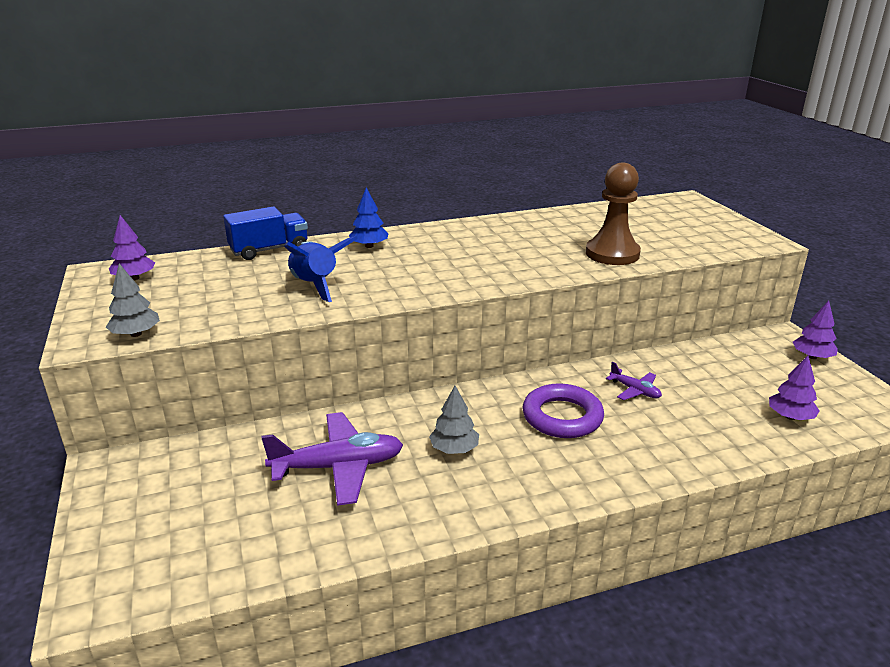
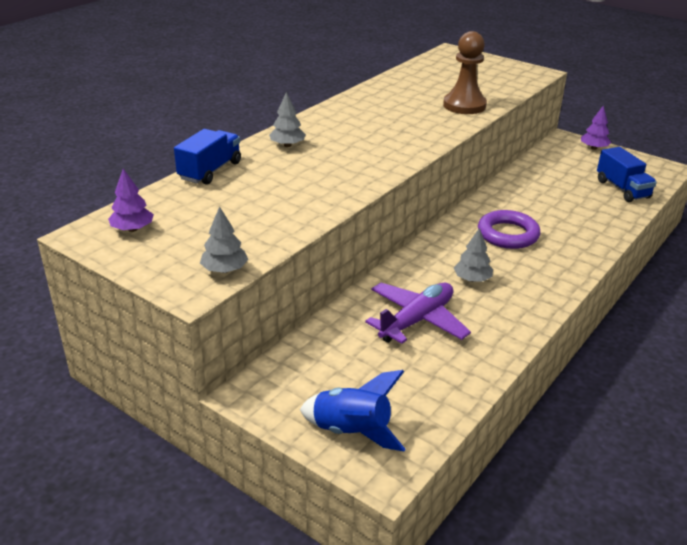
camera: 35 degrees left, 5 degrees up
(315, 286) = (300, 188): blue rocket -> blue rocket (352, 431)
(369, 246) = (287, 145): blue tree -> grey tree
(635, 390) = (527, 202): purple plane -> none
(790, 417) = (622, 189): purple tree -> blue truck

